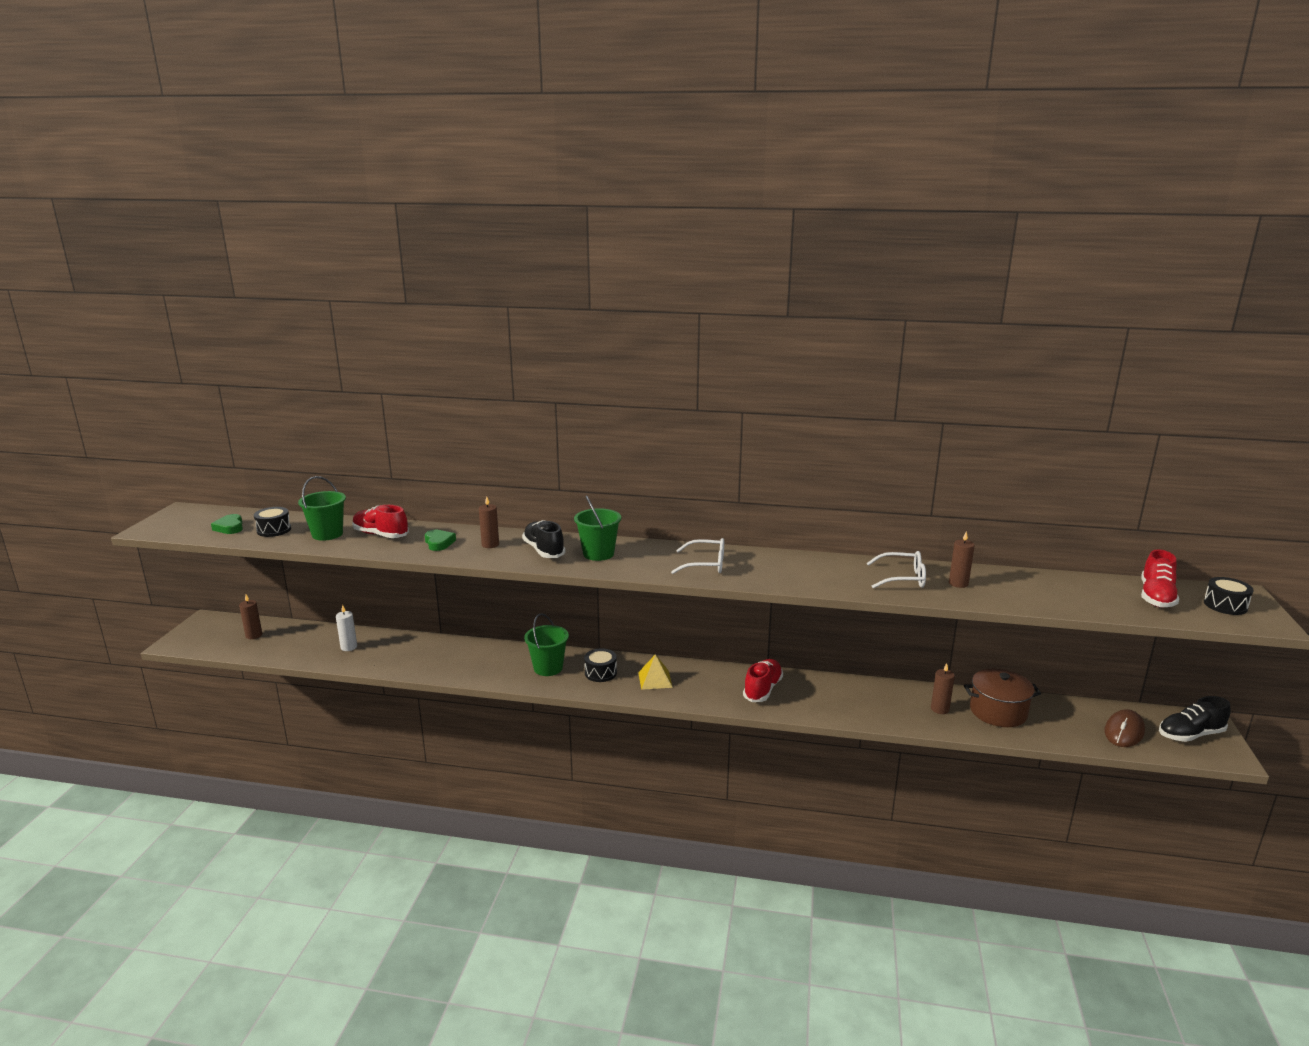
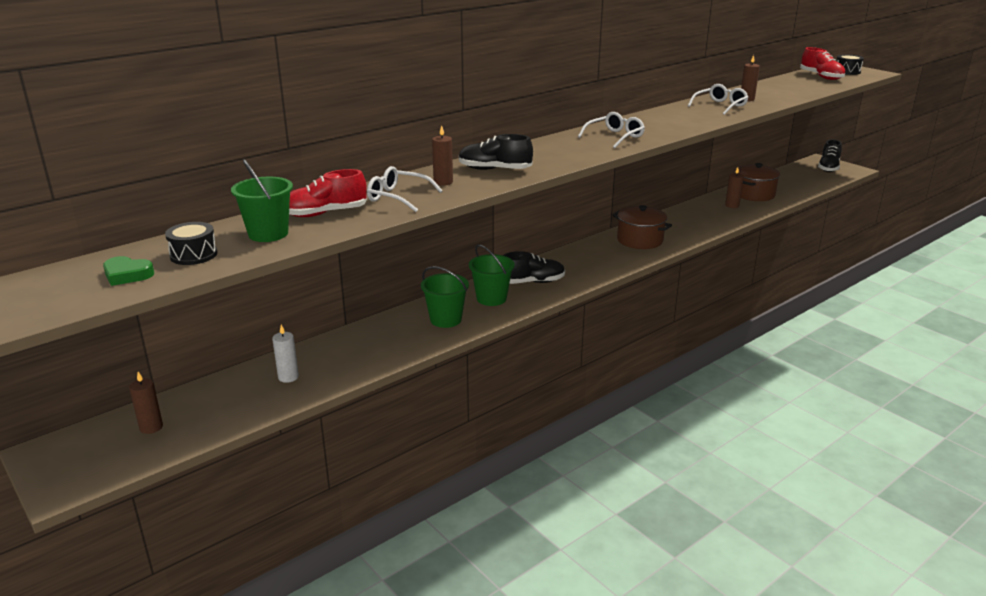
camera: 50 degrees left, 5 degrees up
(439, 543) = (398, 197): green heart -> white glasses
(598, 554) = (536, 157): green bucket -> green bucket (445, 319)
(600, 673) = (532, 282): black drum -> black shoe
(655, 679) = (573, 267): yellow pyramid -> none
(762, 689) = (640, 240): red shoe -> brown pot
(1124, 731) = (809, 178): brown mouse -> none

